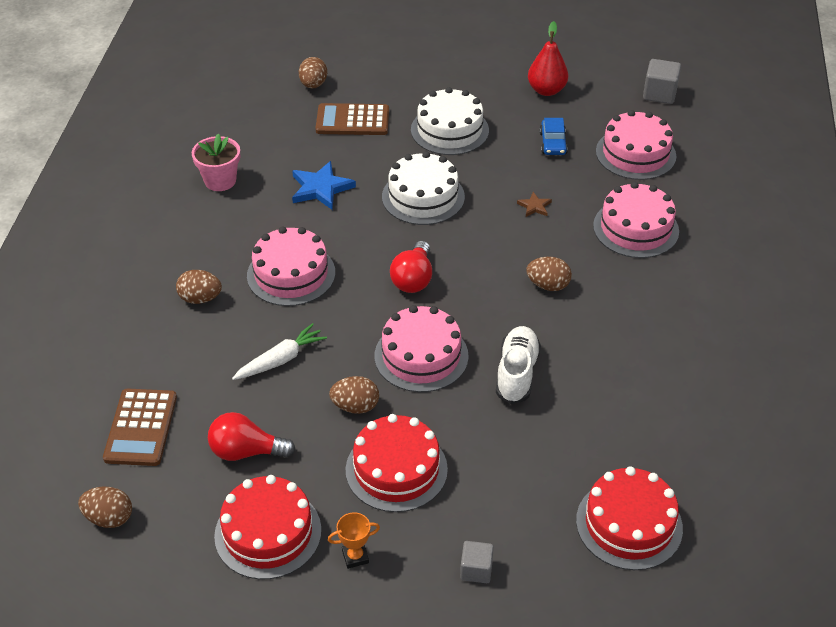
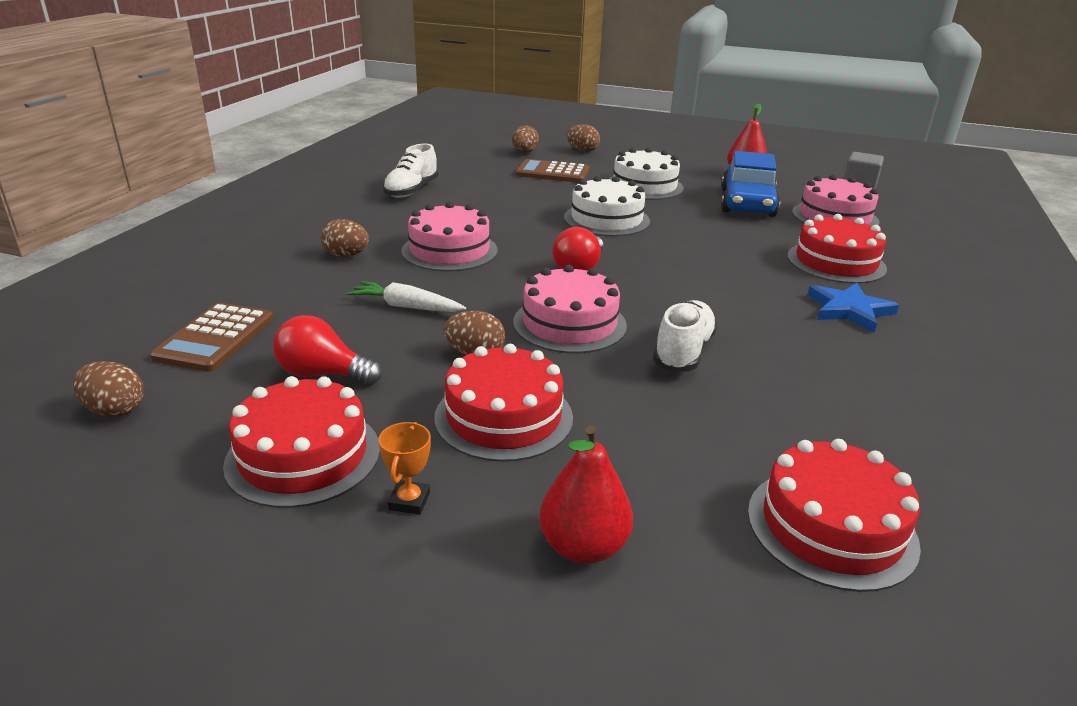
camera: 10 degrees right, 15 degrees down
(220, 181) = (411, 191): pink flower pot -> white shoe
(281, 360) = (406, 307): white carrot -> white carrot turned 135 degrees counterclockwise
(321, 188) = (506, 204): blue star -> blue star (849, 310)
(355, 557) = (409, 501): orange trophy -> orange trophy turned 75 degrees counterclockwise
(476, 570) = (583, 547): grey cube -> red pear
(534, 206) = (723, 237): brown star -> none
(548, 285) = (731, 289): brown egg -> brown egg (582, 150)
(553, 143) = (747, 203): blue car -> blue car, size x2.03
(636, 228) = (836, 262): pink cake -> red cake

